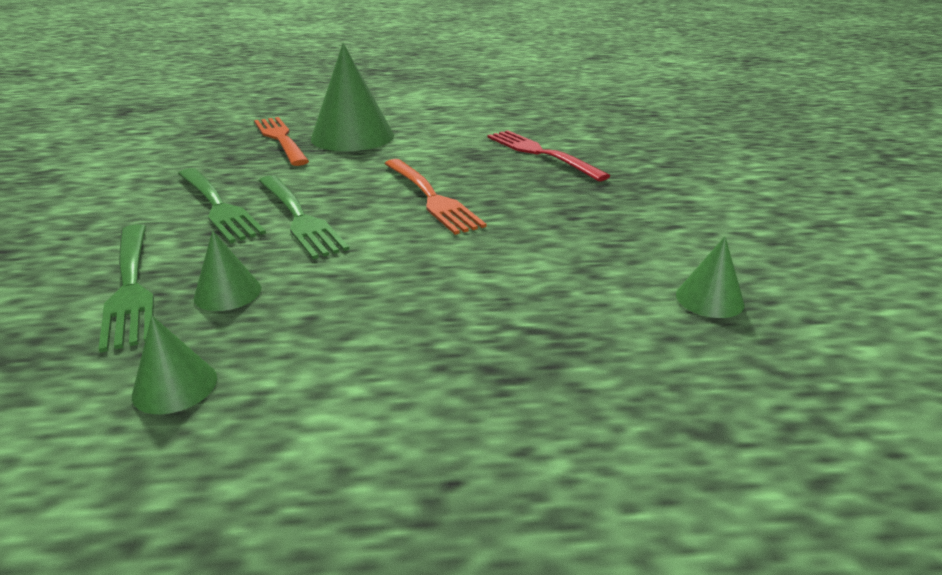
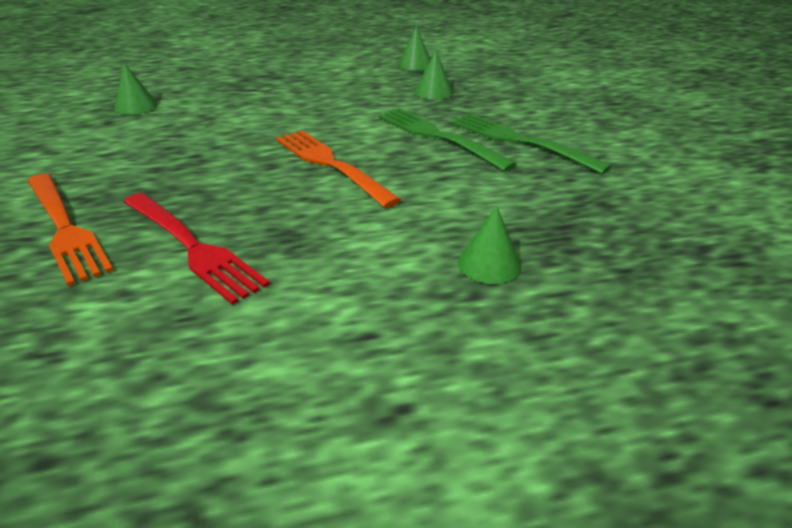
camera: 170 degrees right, 5 degrees up
(131, 286) = (495, 91): green fork -> none
(280, 139) = (590, 247): orange fork -> orange fork (65, 228)
(352, 137) = (489, 264): green cone -> green cone, size x0.48

